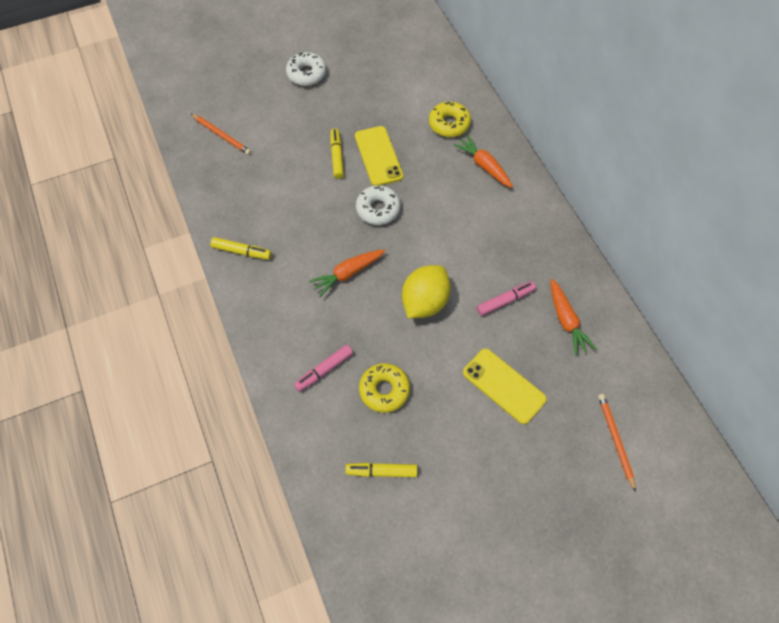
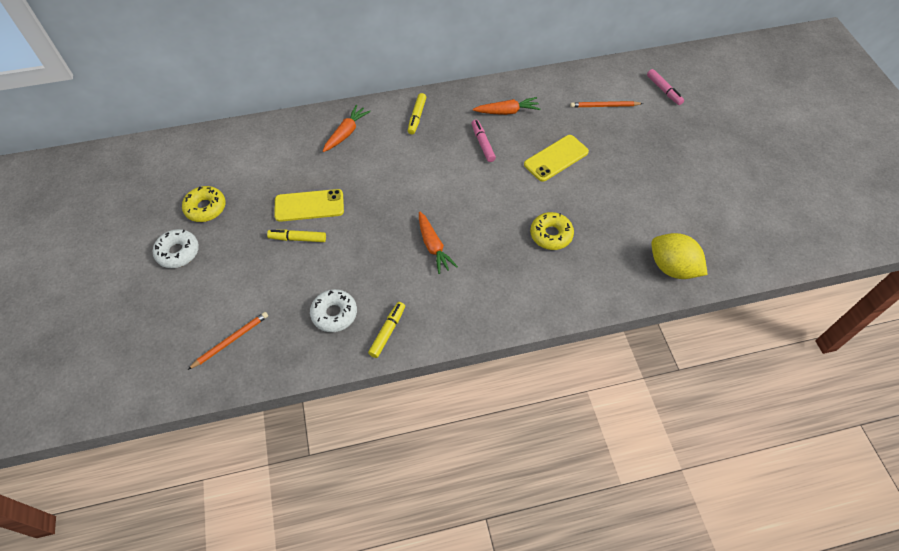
camera: 80 degrees left, 5 degrees down
(324, 370) = (527, 276): pink marker -> pink marker (664, 90)
(378, 209) = (370, 214): white donut -> white donut (334, 314)
(381, 471) = (620, 246): yellow marker -> yellow marker (417, 117)
(425, 302) = (473, 195): yellow lemon -> yellow lemon (672, 267)
(449, 124) = (291, 148): yellow donut -> yellow donut (206, 208)
(483, 165) = (346, 133): orange carrot -> orange carrot turned 150 degrees clockwise

